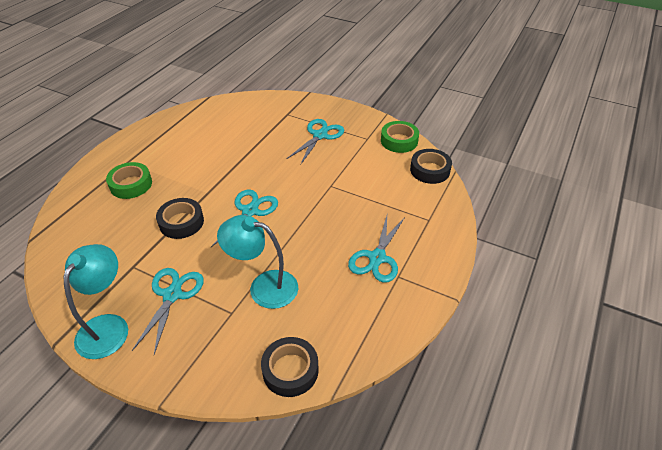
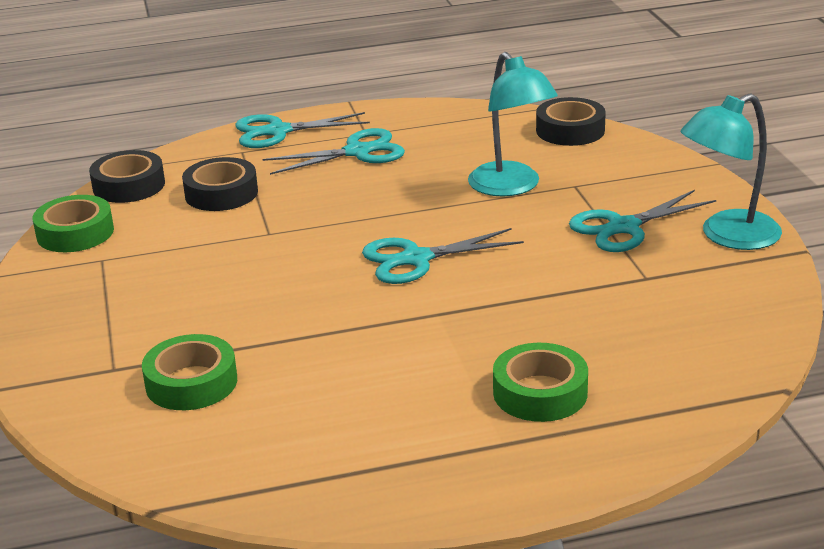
camera: 130 degrees left, 15 degrees down
(181, 222) = (524, 294): black tape -> black tape (221, 193)
(255, 123) = (191, 382): none -> green tape
(320, 135) = (146, 301): turquoise scissors -> turquoise scissors (278, 131)

